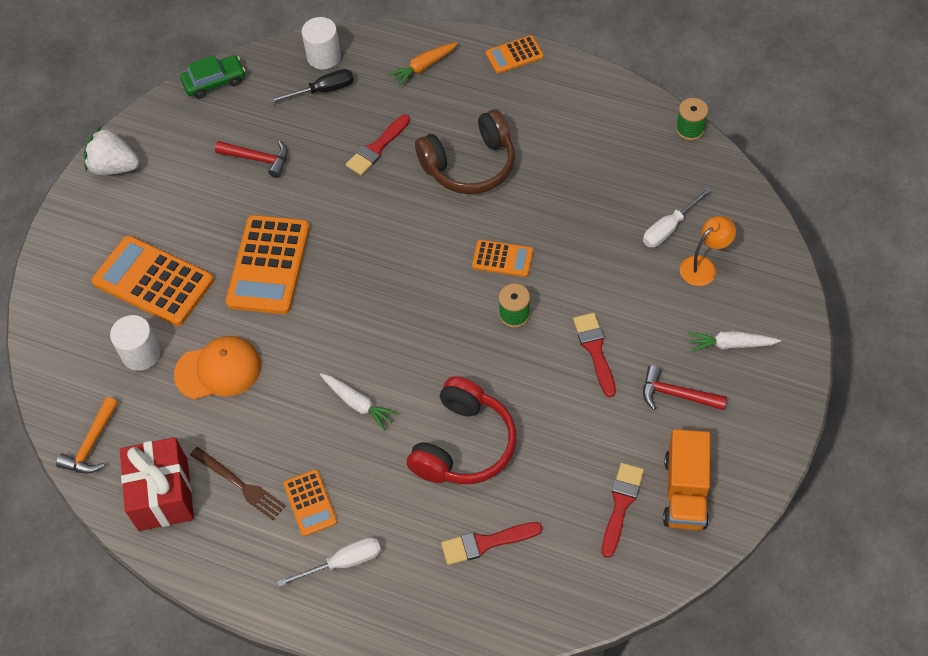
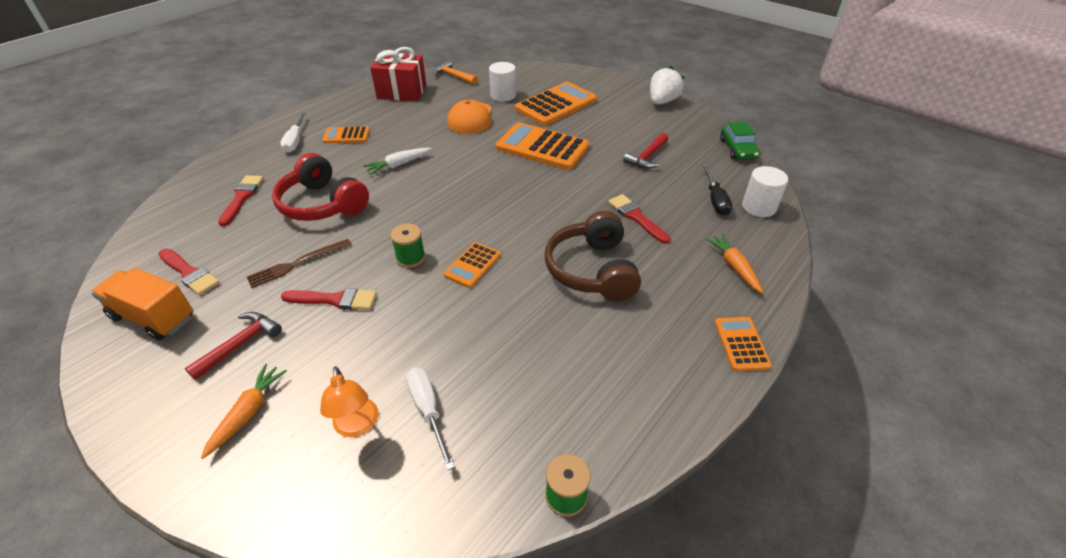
camera: 105 degrees right, 15 degrees down
(240, 484) = (383, 115): brown fork -> brown fork (297, 264)
(730, 344) = (248, 412): white carrot -> orange carrot

